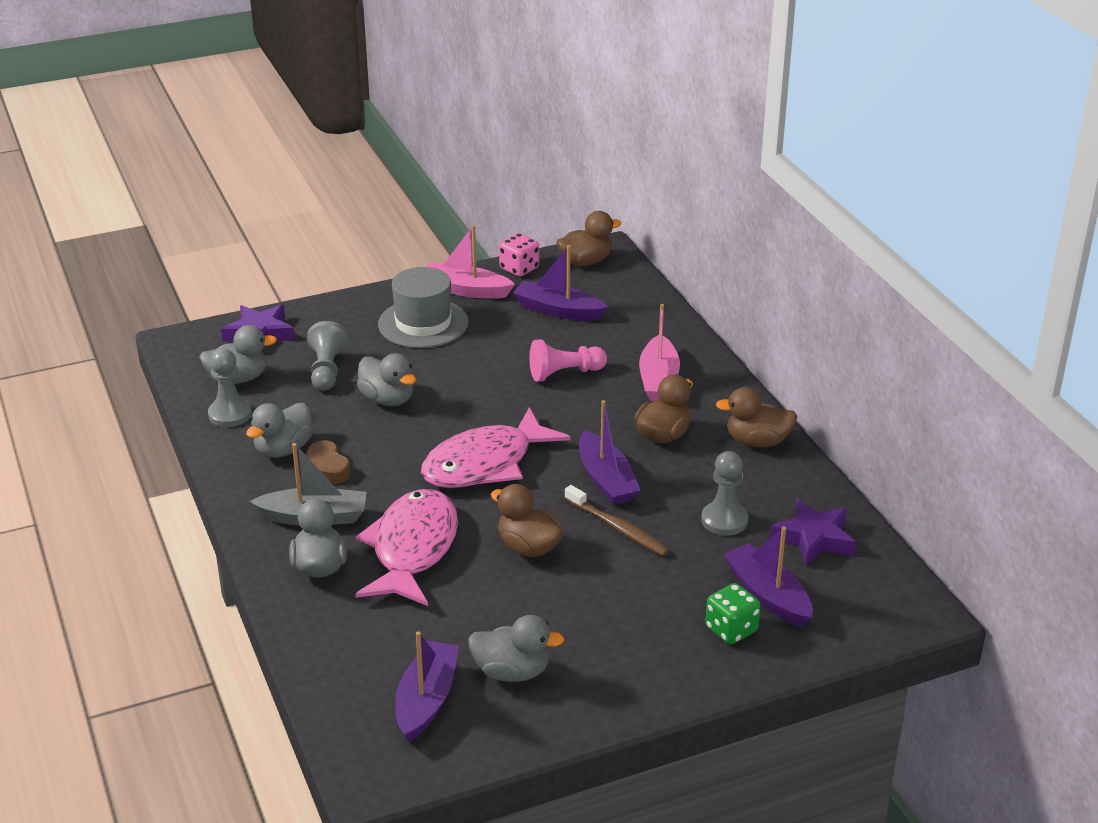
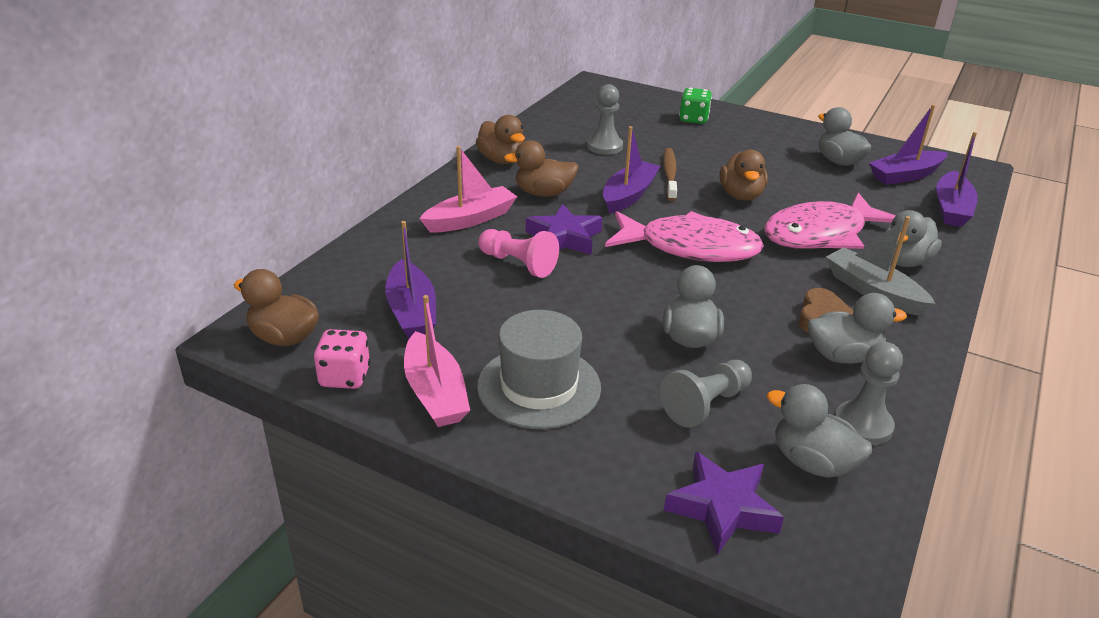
camera: 130 degrees left, 0 degrees up
(768, 595) = (649, 118): purple boat -> purple boat (951, 209)
(813, 538) = (578, 119): purple star -> purple star (564, 238)

